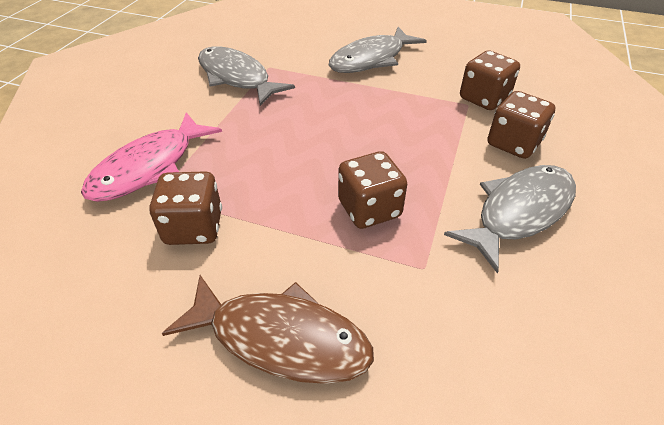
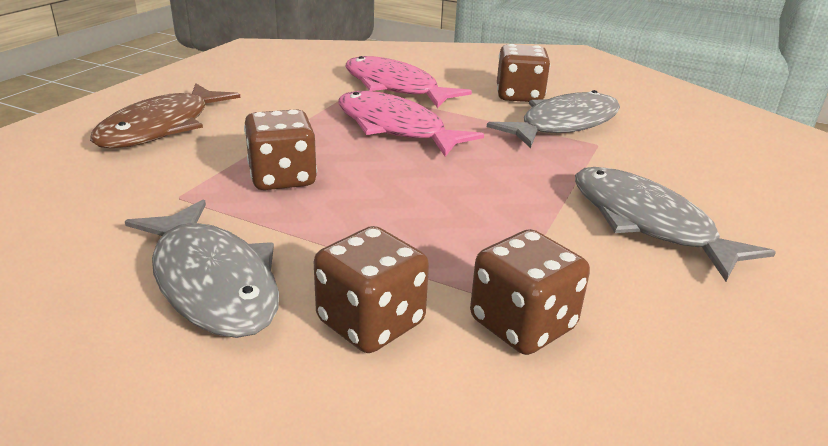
camera: 95 degrees right, 15 degrees down
(194, 227) = (305, 102): brown dice -> brown dice (519, 96)
(255, 158) = (395, 128): none -> pink fish

